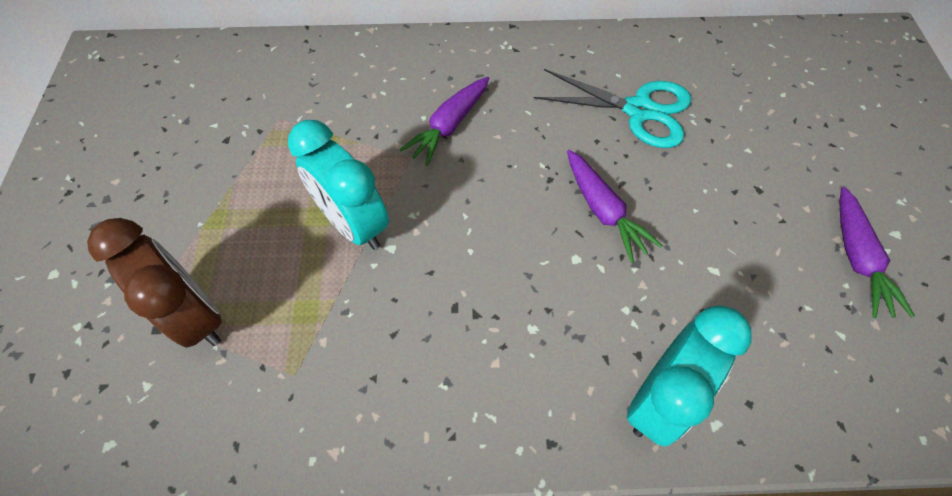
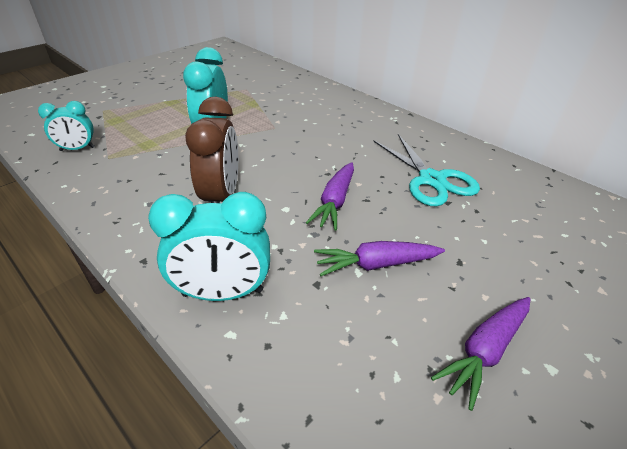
camera: 45 degrees right, 20 degrees down
(196, 315) = (115, 121): brown clock -> brown clock (221, 196)
(228, 401) = (77, 149): none -> turquoise clock
(449, 126) = (312, 128): purple carrot -> purple carrot (376, 264)

